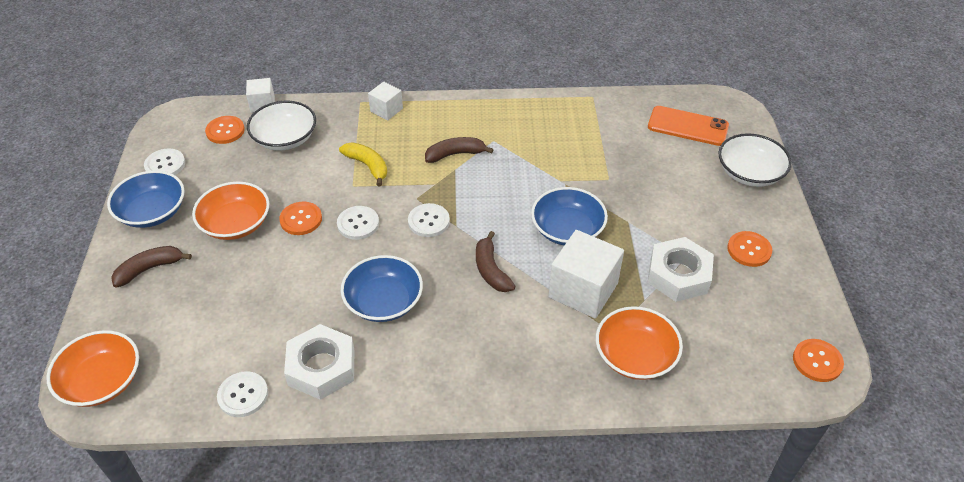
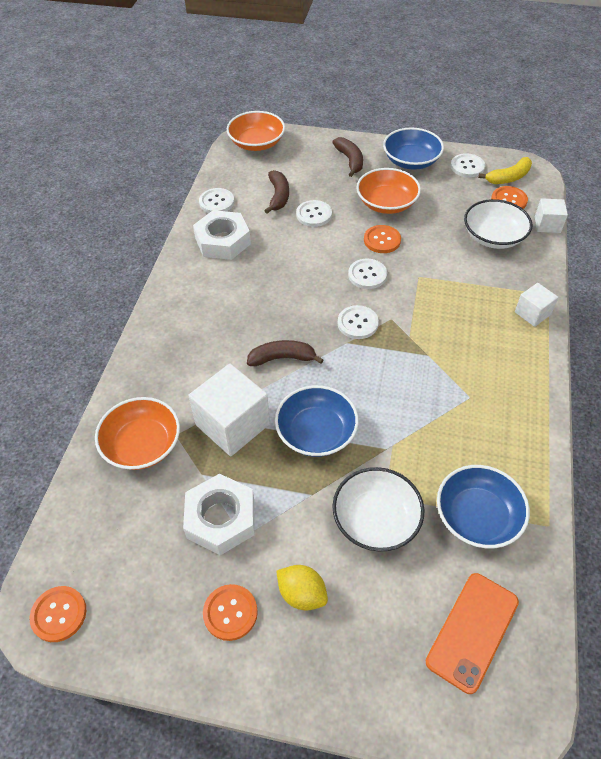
camera: 105 degrees right, 5 degrees up
(261, 286) = (314, 214): none -> white button
(367, 166) = (444, 289): yellow banana -> yellow banana (508, 178)
(383, 301) = (272, 281): blue bowl -> blue bowl (477, 517)
(455, 154) = (451, 359): brown banana -> brown banana (278, 196)
(711, 212) = (302, 594): none -> yellow lemon
(749, 173) = (362, 679): white bowl -> white bowl (376, 519)

